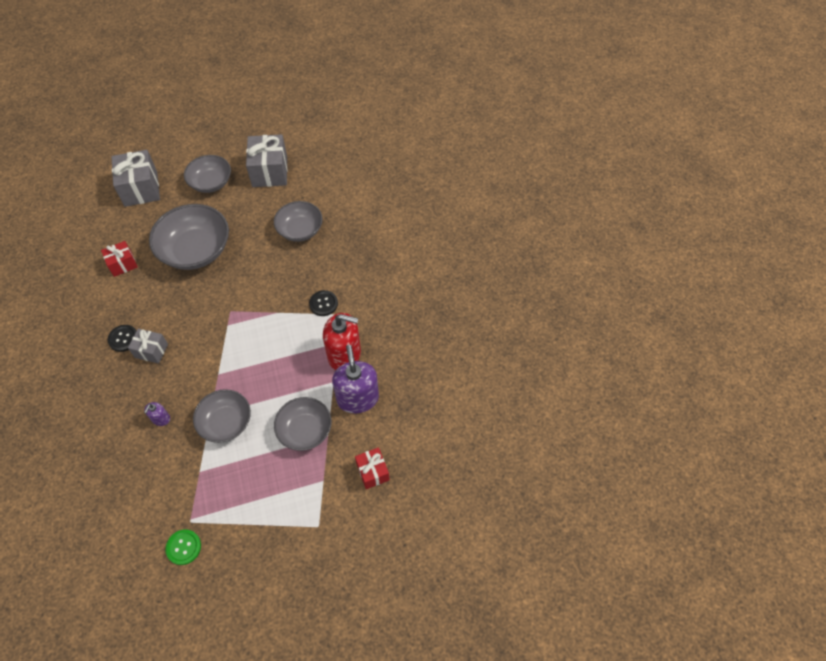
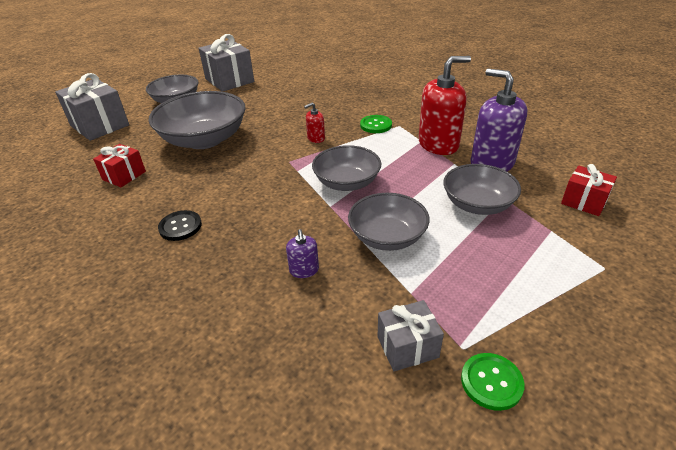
camera: 30 degrees left, 20 degrees down
(151, 351) = (228, 221): grey gift -> grey gift (407, 347)
(268, 294) = (316, 138): none -> red soap dispenser
(300, 230) = (297, 97): grey bowl -> grey bowl (347, 182)
(323, 304) = (376, 125): black button -> green button

